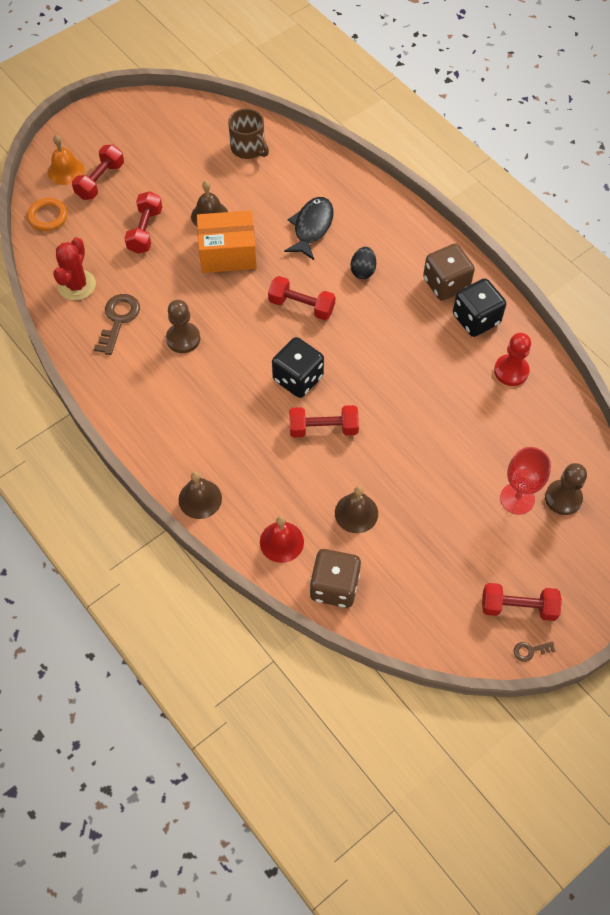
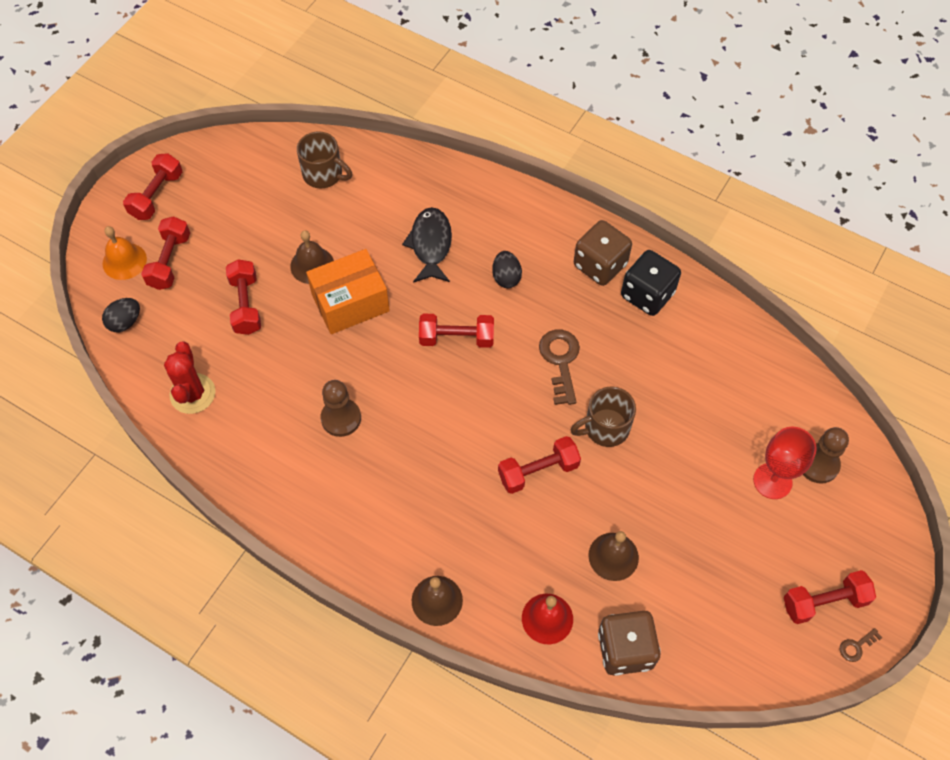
camera: 20 degrees left, 0 degrees up
(48, 216) = (125, 322): orange ring -> black egg
(111, 128) = (157, 195): none -> red dumbbell
(118, 320) = (258, 420): brown key -> brown key (560, 361)
(298, 378) = (487, 423): black dice -> none
(393, 412) = (605, 428): none -> brown mug
(511, 371) = (707, 341): red pawn -> none

